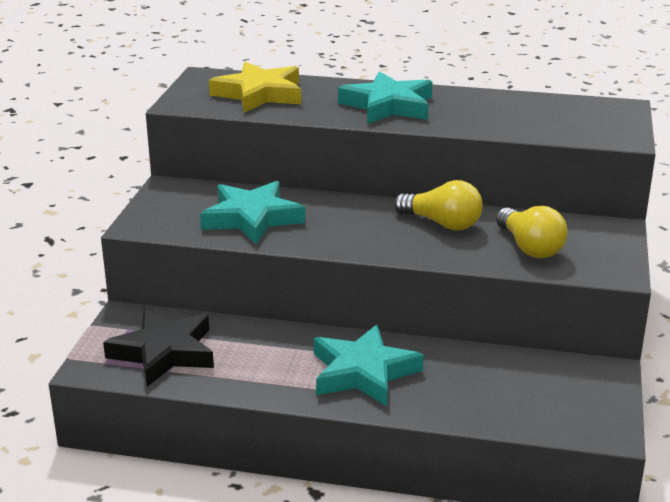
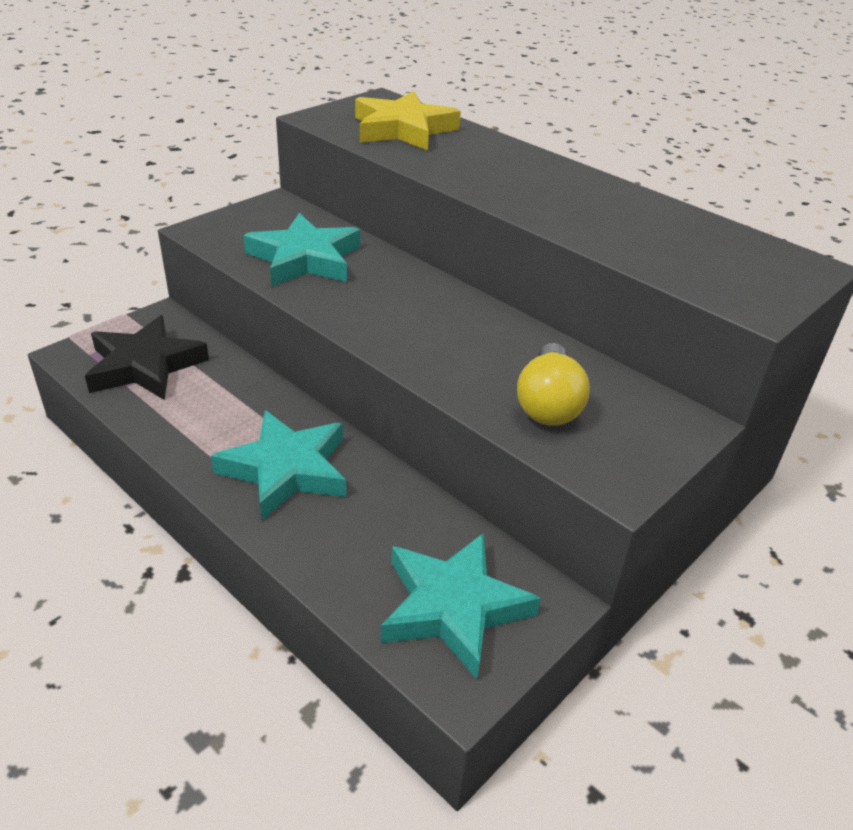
camera: 30 degrees right, 10 degrees up
(388, 106) = (515, 178): turquoise star -> turquoise star (453, 607)
(442, 223) = (484, 335): yellow light bulb -> none

